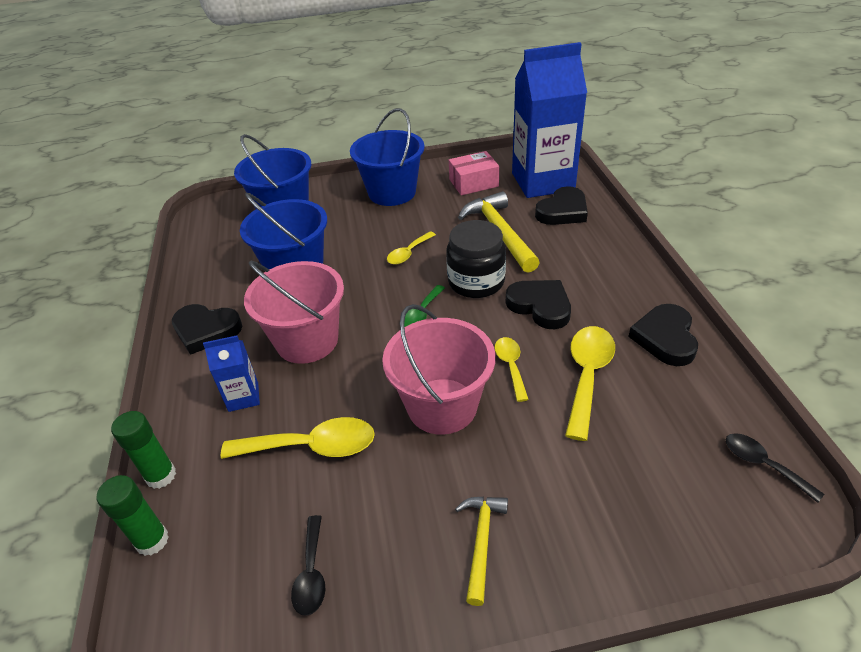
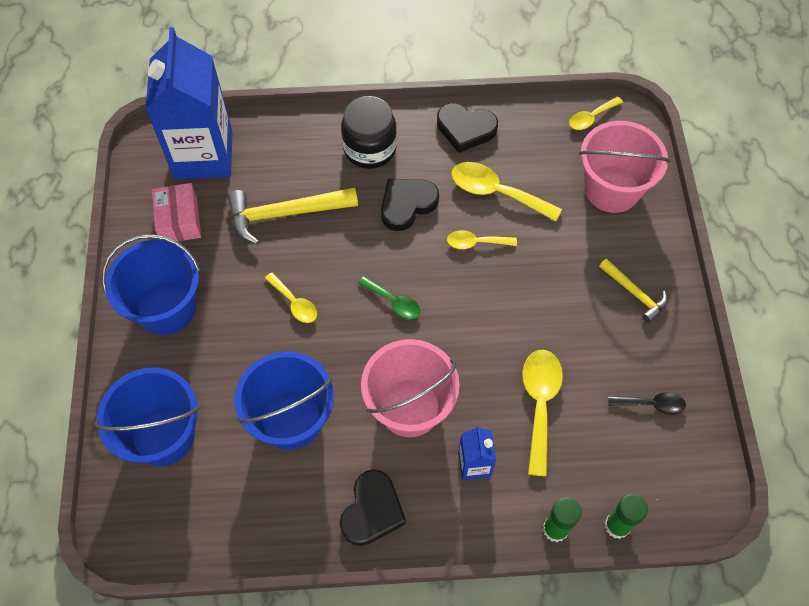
camera: 85 degrees left, 20 degrees up
(442, 406) = (511, 300): pink bucket -> pink bucket (612, 189)
(476, 282) = (359, 249): black jar -> black jar (369, 148)
(481, 542) = (635, 293): yellow hammer -> yellow hammer turned 150 degrees counterclockwise
(563, 211) = (266, 151): black heart -> none
(762, 464) = (591, 118): black spoon -> yellow spoon

